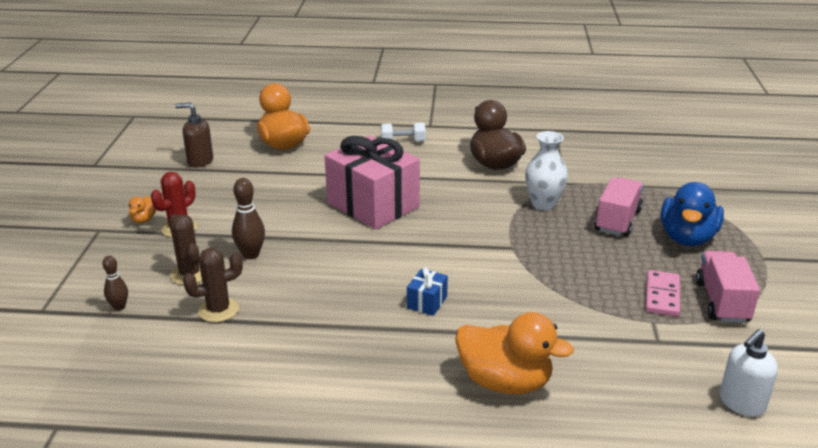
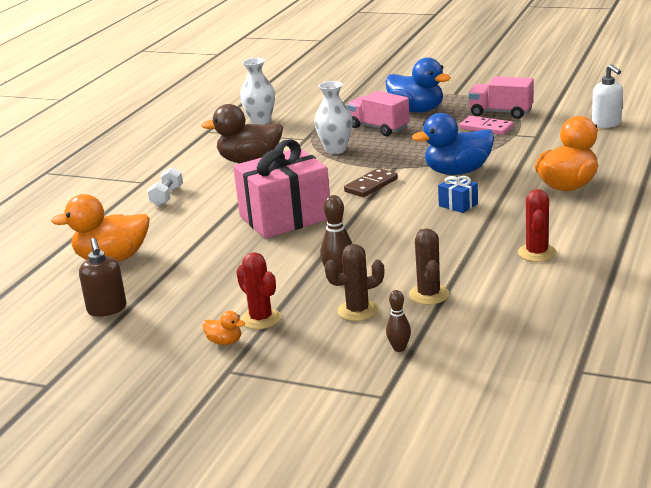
camera: 70 degrees left, 5 degrees down
(200, 161) = (107, 309): brown soap dispenser -> brown soap dispenser turned 45 degrees counterclockwise
(314, 372) = (537, 253): none -> red cactus
(460, 239) = (371, 185): none -> brown domino
(516, 291) = (457, 172): none -> blue duck
(594, 151) = (260, 122): none -> white vase

